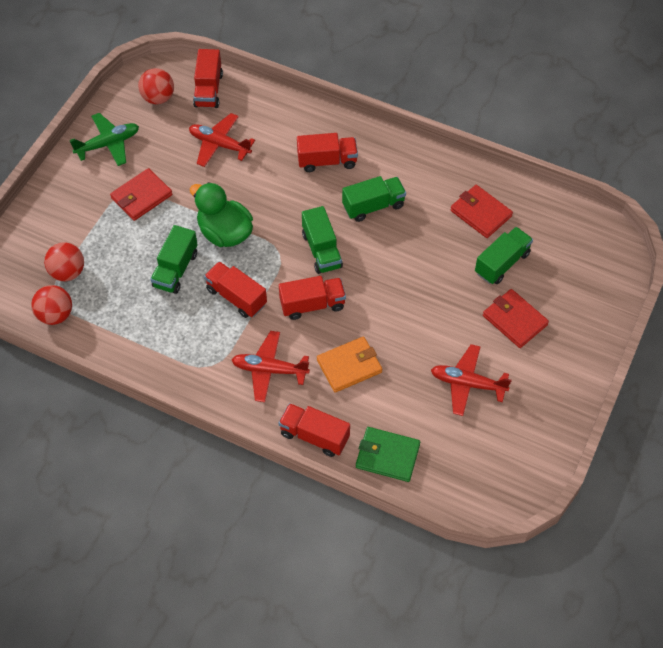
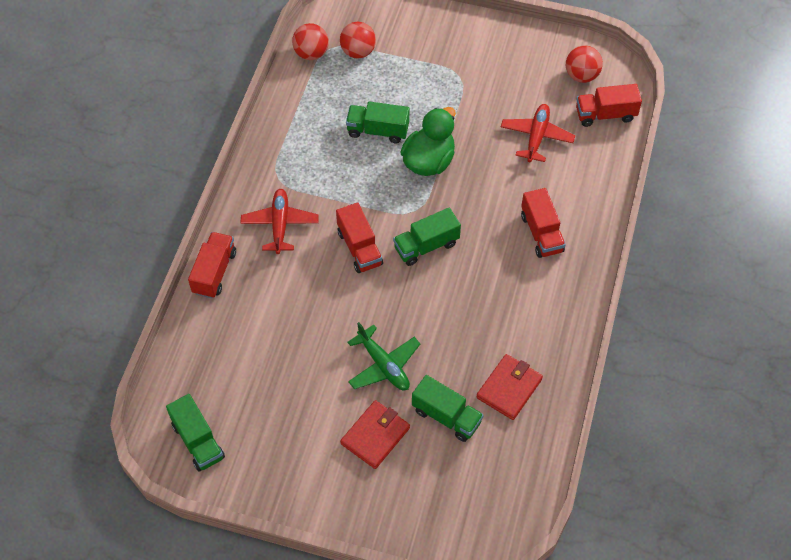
camera: 80 degrees right, 0 degrees up
(108, 144) = (512, 49): green plane -> green plane (383, 365)
(141, 196) = (456, 87): red wallet -> none
(236, 297) = (356, 184): red truck -> none
(349, 366) = (294, 290): orange wallet -> none
(373, 206) = (493, 284): green truck -> green truck (198, 441)
(387, 456) = (200, 336): green wallet -> none
(467, 383) = (290, 398): red plane -> none

